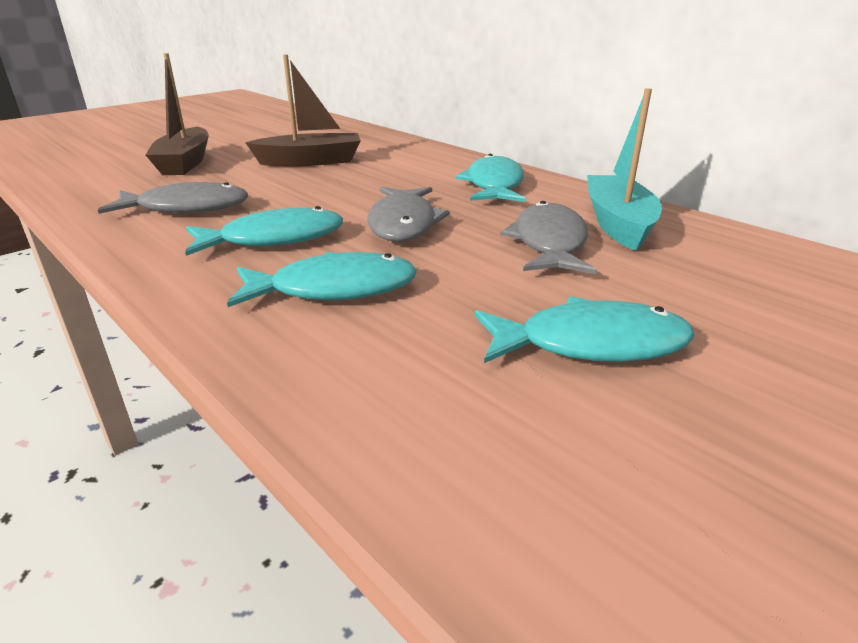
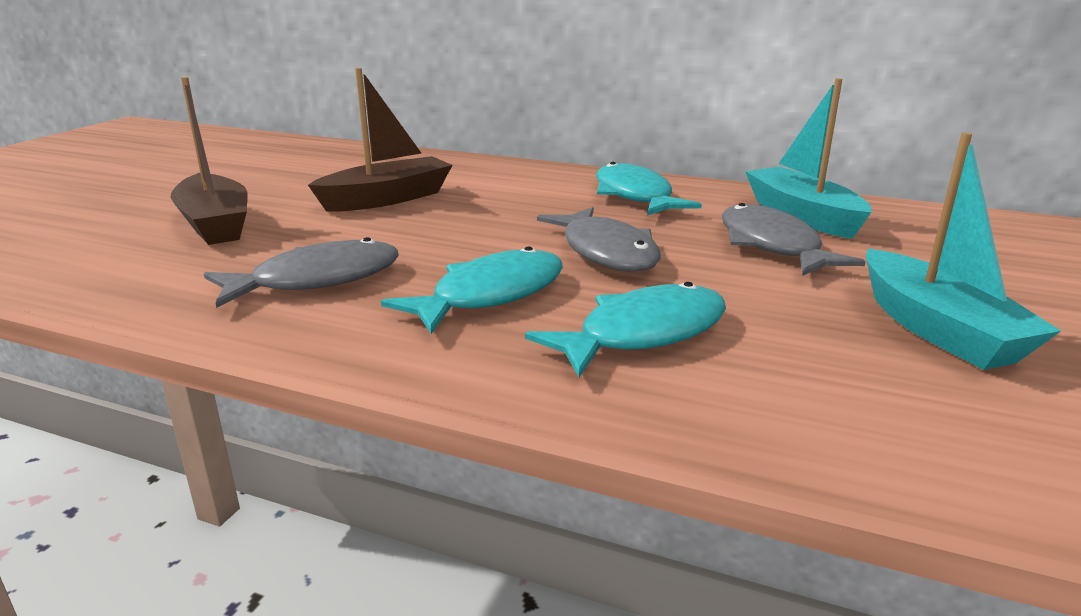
camera: 25 degrees left, 5 degrees down
(590, 344) = (938, 329): turquoise fish -> turquoise boat

